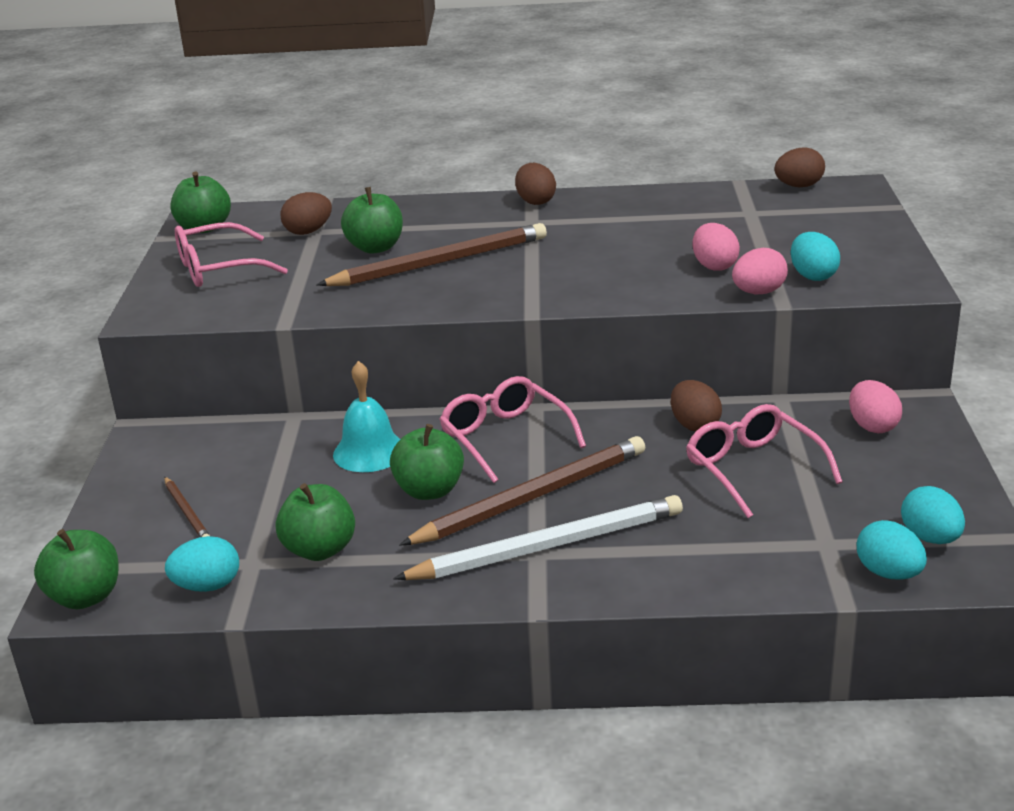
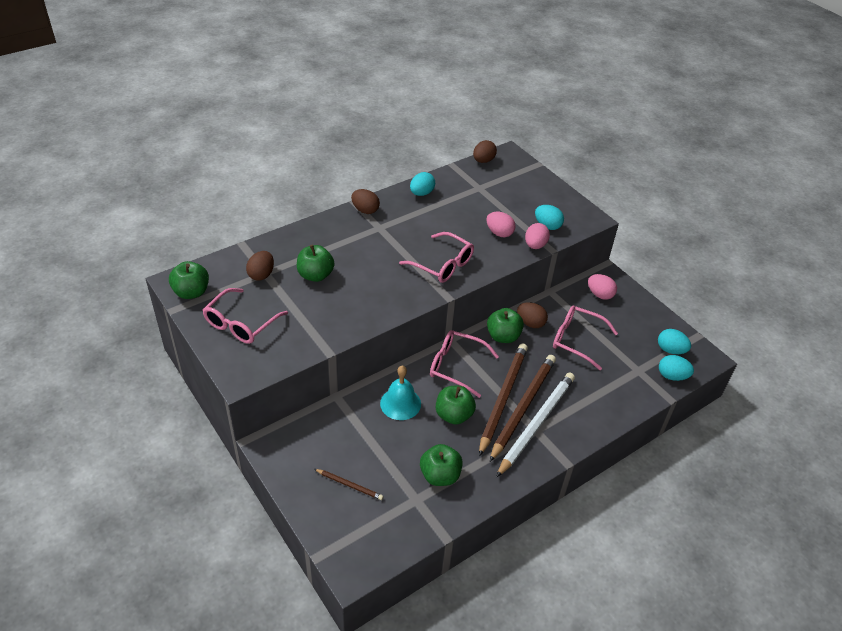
camera: 40 degrees left, 15 degrees up
(85, 597) = (356, 563): green apple -> green apple (503, 336)
(207, 586) = (410, 524): turquoise egg -> turquoise egg (421, 193)
(440, 262) = (363, 275): brown pencil -> brown pencil (523, 407)
(572, 279) = (442, 265): none -> pink glasses

